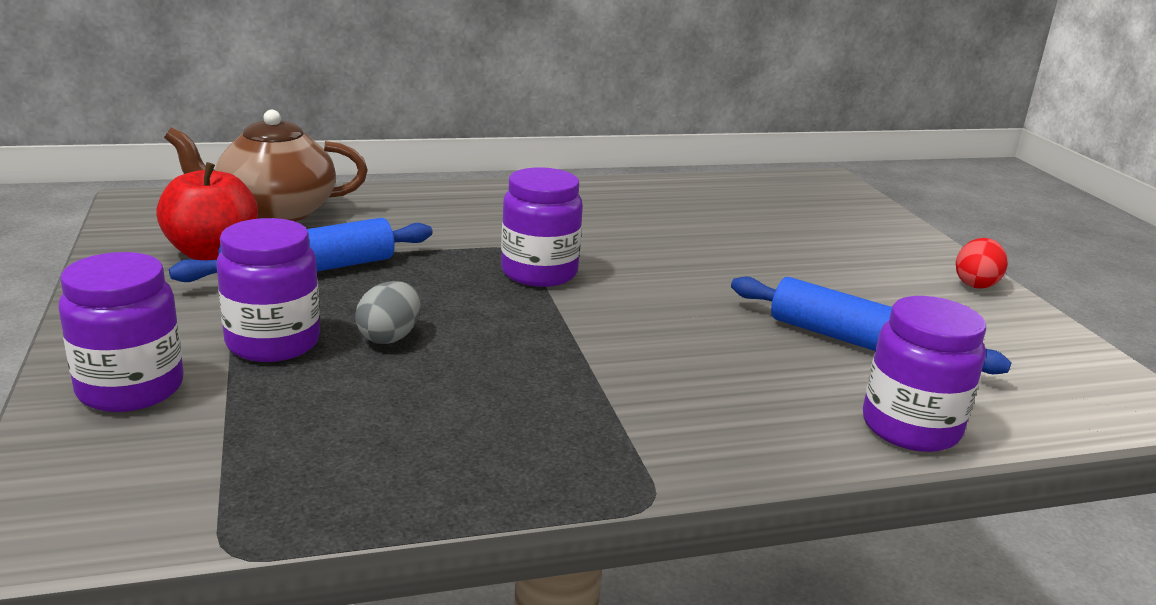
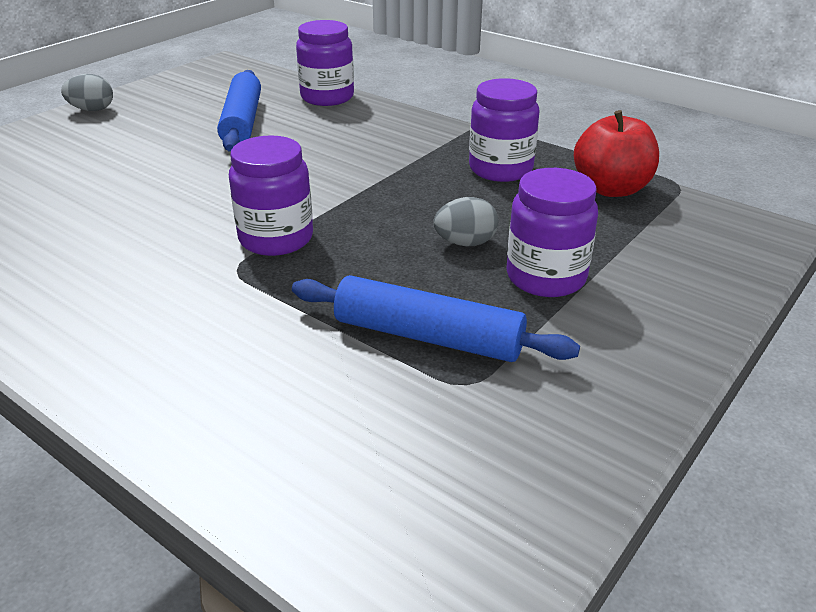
camera: 125 degrees left, 10 degrees up
(130, 388) = (674, 288): purple jar -> purple jar (500, 169)
(212, 253) = (484, 416): red apple -> red apple (611, 189)
(275, 212) = (330, 464): brown teapot -> none
(976, 284) = (92, 110): red egg -> grey egg

